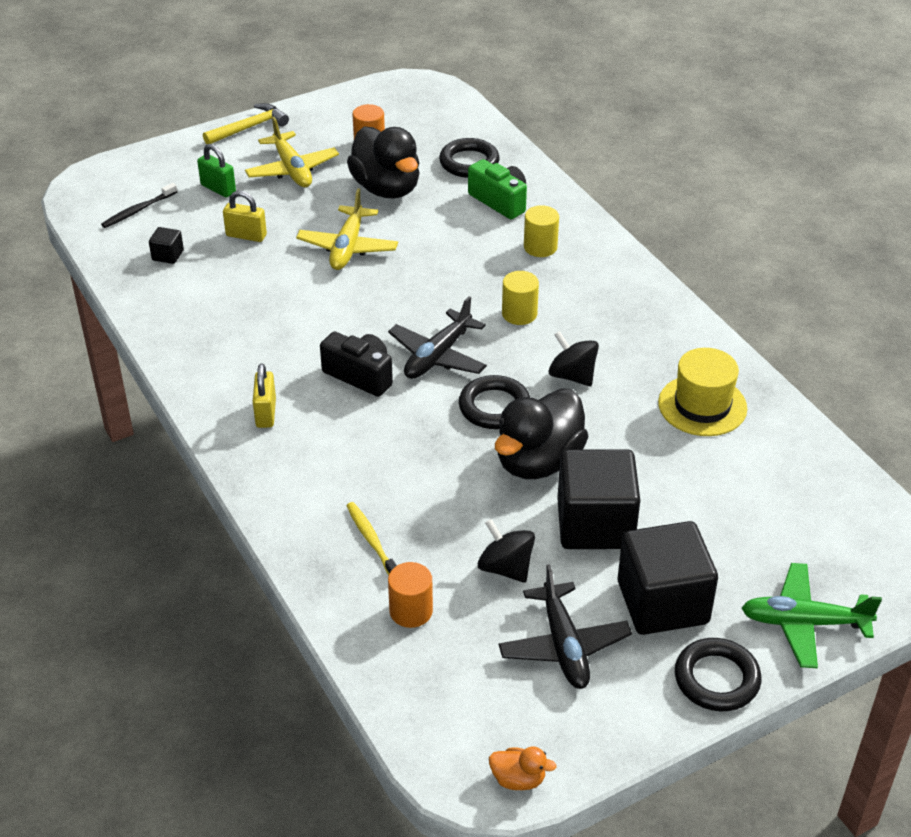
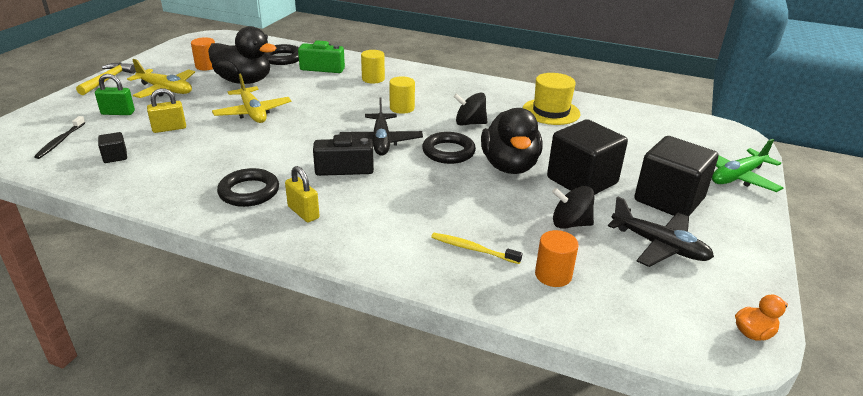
camera: 40 degrees left, 10 degrees down
(716, 679) = (748, 220): black ring -> black ring (249, 192)

